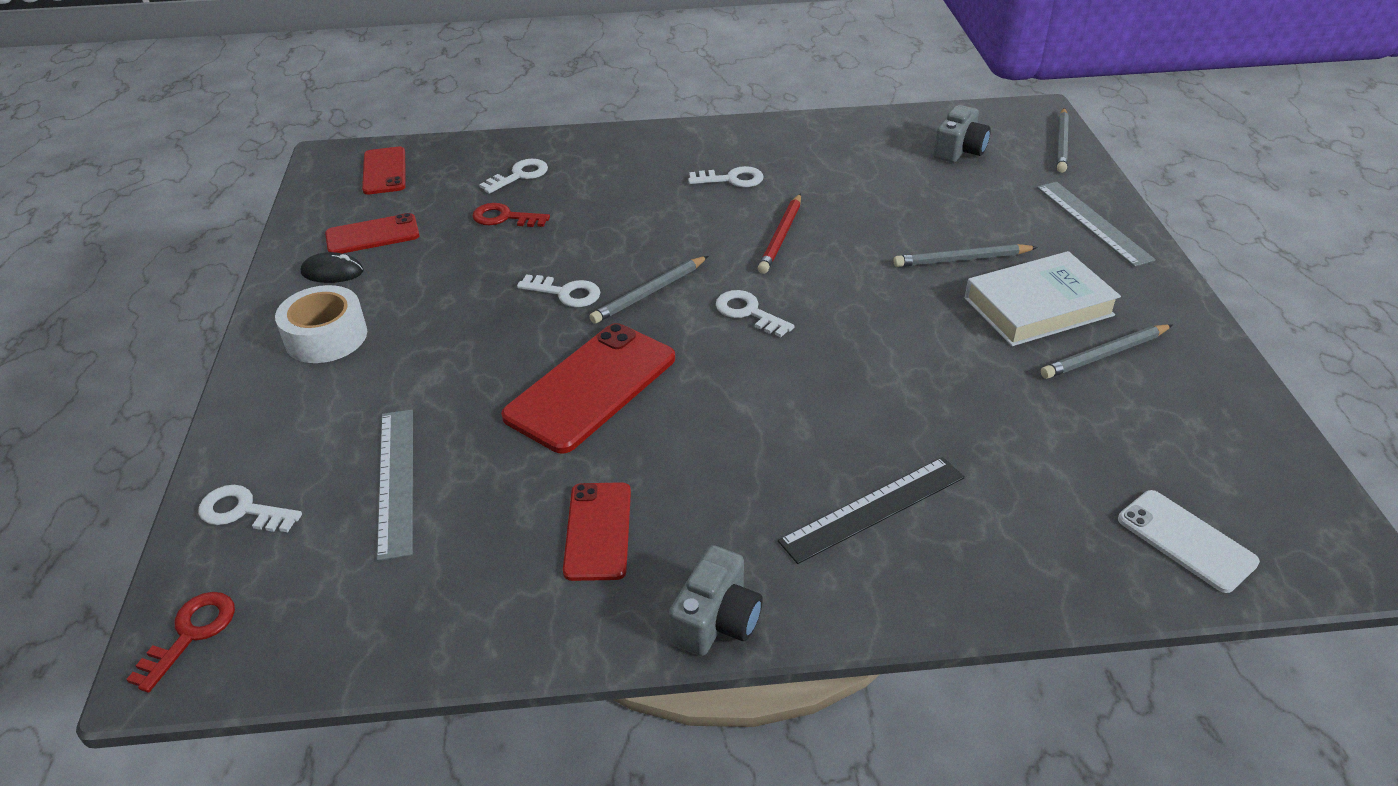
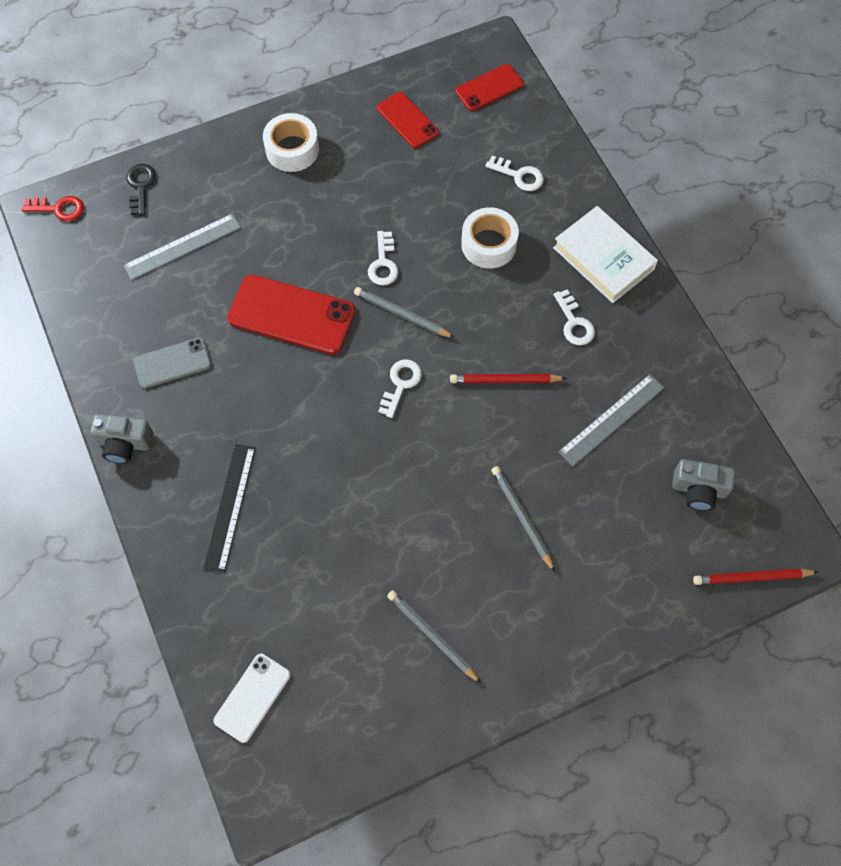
camera: 70 degrees right, 25 degrees up
(242, 511) = (141, 186): white key -> black key
(332, 272) = (358, 119): black mouse -> none
(504, 218) = (459, 189): red key -> none
(595, 212) = (489, 244): none -> white tape
(598, 531) = (172, 363): red phone -> grey phone
(873, 509) = (229, 507): black ruler -> black ruler turned 60 degrees clockwise
(1038, 306) = (477, 582): white book -> white book (603, 258)
(1062, 143) = (751, 578): grey pencil -> red pencil
(1093, 222) = (618, 615): grey ruler -> grey ruler (612, 419)

